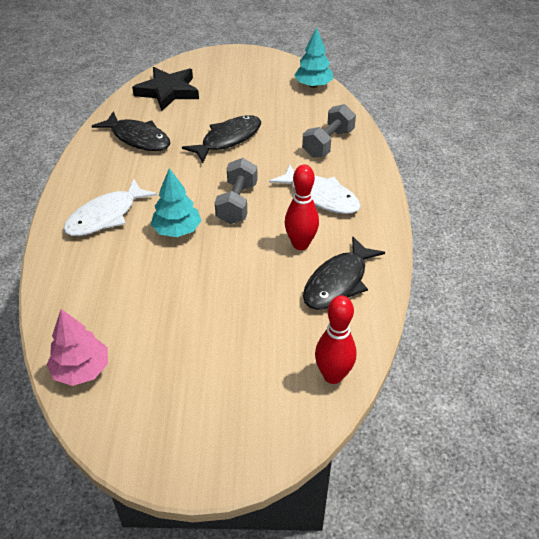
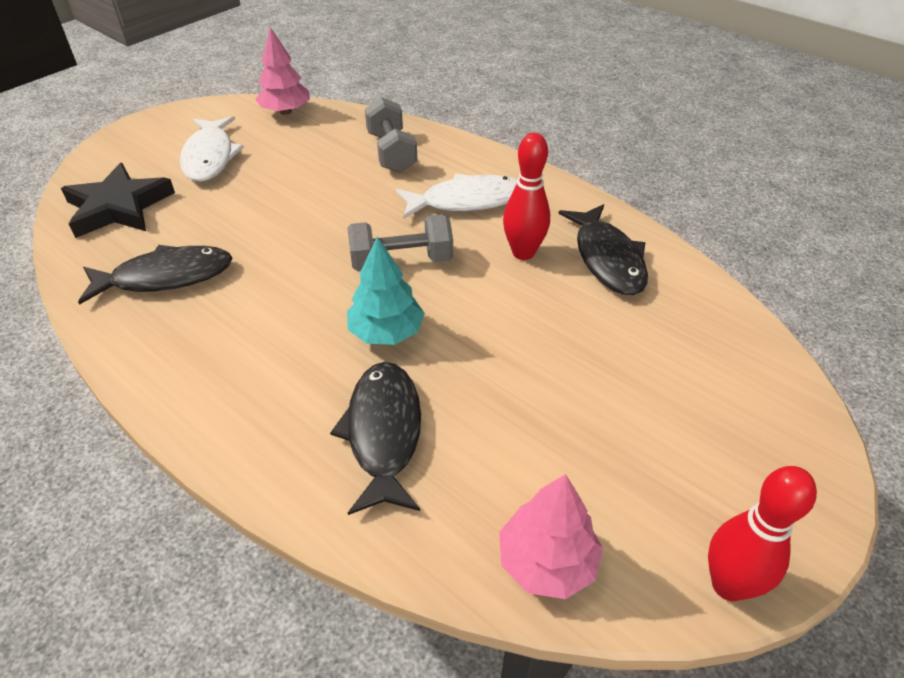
camera: 50 degrees left, 0 degrees up
(106, 216) = (275, 384): white fish -> white fish (210, 157)
(228, 139) = (283, 210): black fish -> black fish (383, 433)
(237, 203) = (401, 261): grey dumbbell -> grey dumbbell turned 60 degrees counterclockwise
(313, 85) = (286, 111): turquoise tree -> pink tree
(333, 376) = (738, 335): red bowling pin -> red bowling pin (728, 585)

